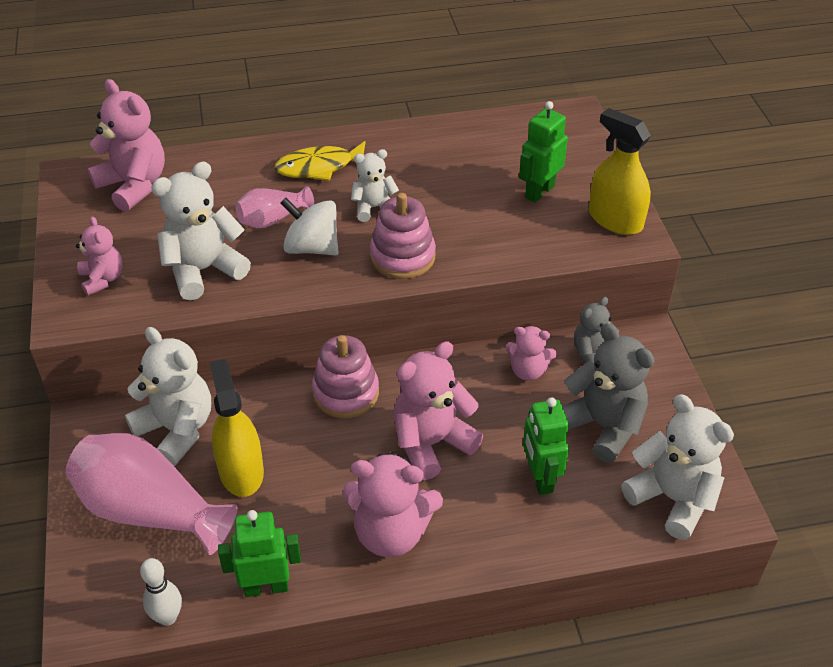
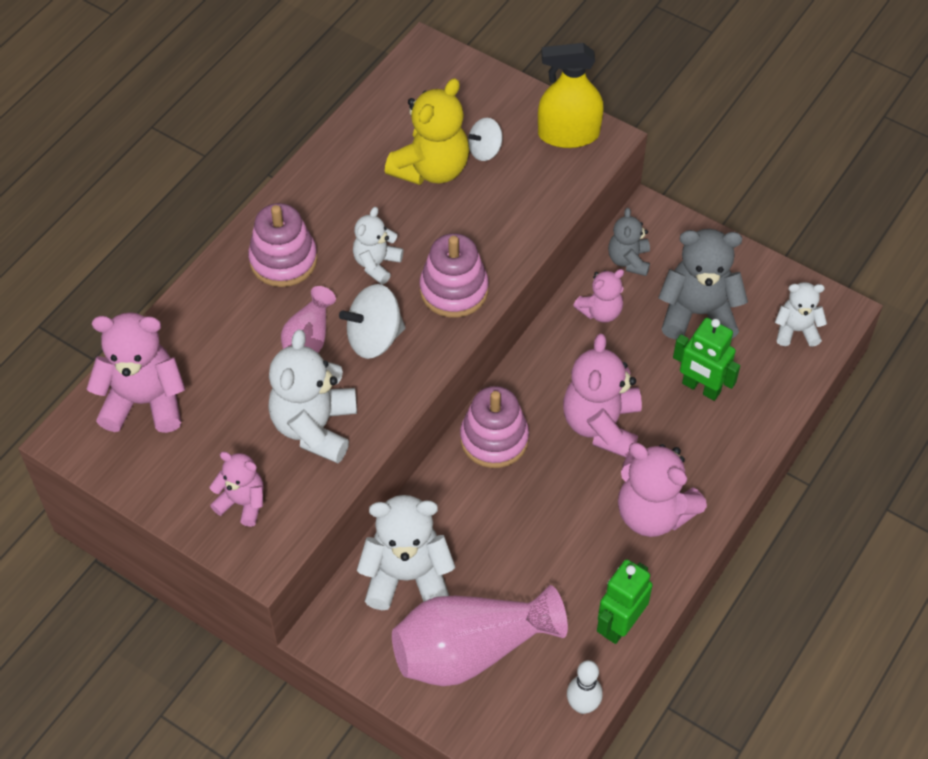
camera: 45 degrees left, 10 degrees up
(241, 471) = (496, 563): yellow spray bottle -> none
(320, 167) = (283, 260): yellow fish -> pink stacking toy
(391, 533) = (653, 513): pink teddy bear -> pink teddy bear turned 75 degrees clockwise
(486, 179) = (431, 169): none -> yellow teddy bear
(539, 191) = (485, 150): green robot -> white spinning top
(672, 498) = (796, 330): white teddy bear -> white teddy bear, size x0.58

